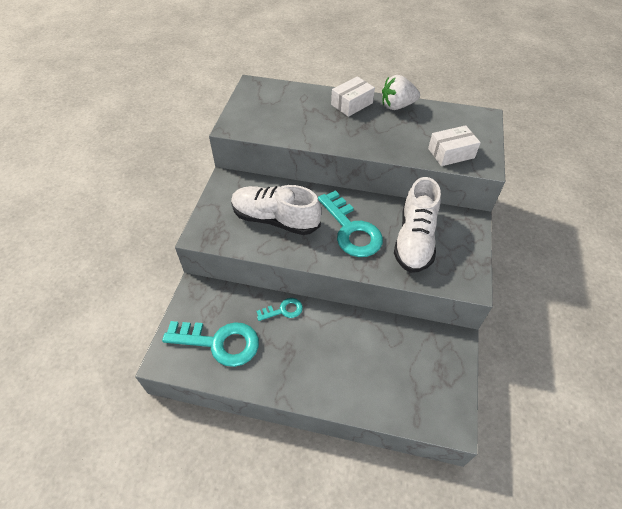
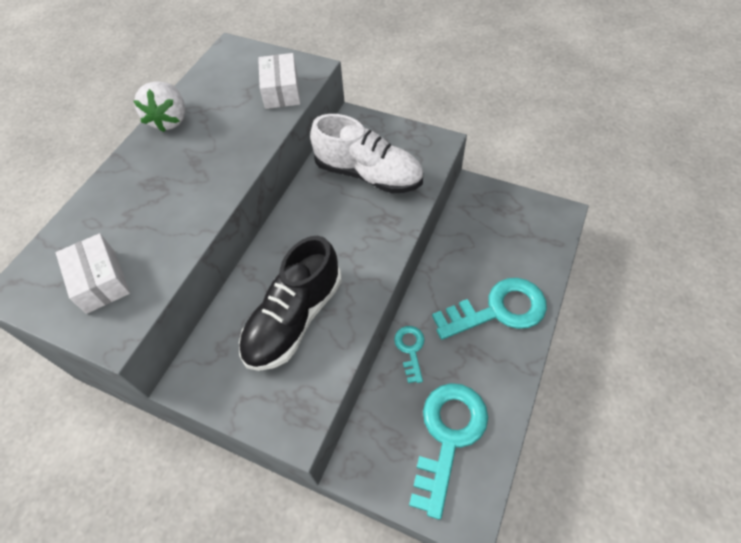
camera: 75 degrees left, 5 degrees up
(275, 219) = (294, 318): white shoe -> black shoe
(351, 230) = (338, 232): turquoise key -> turquoise key (498, 310)
(352, 104) = (139, 166): white box -> white box (100, 281)

